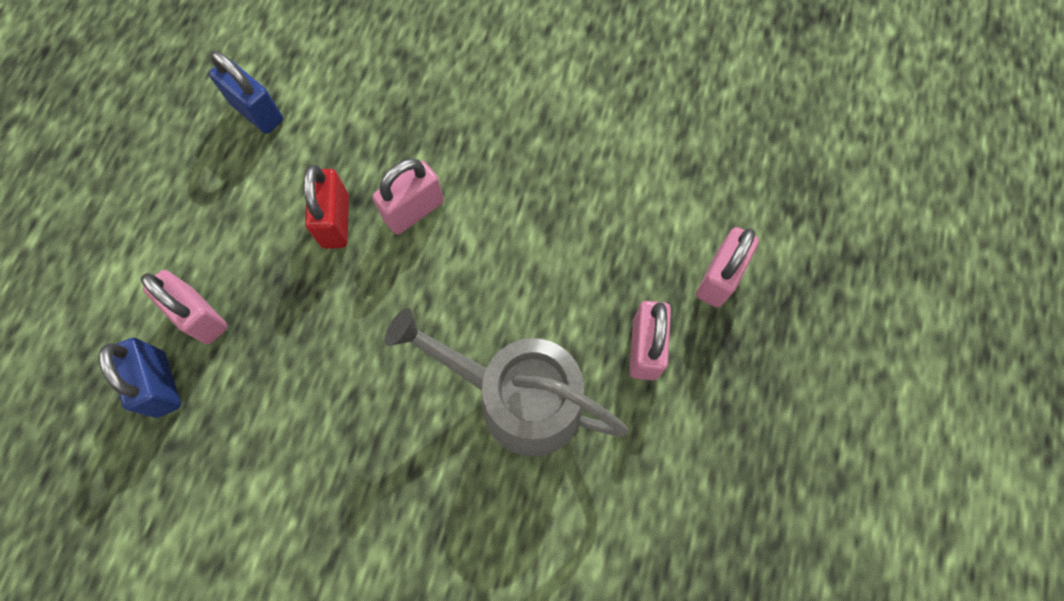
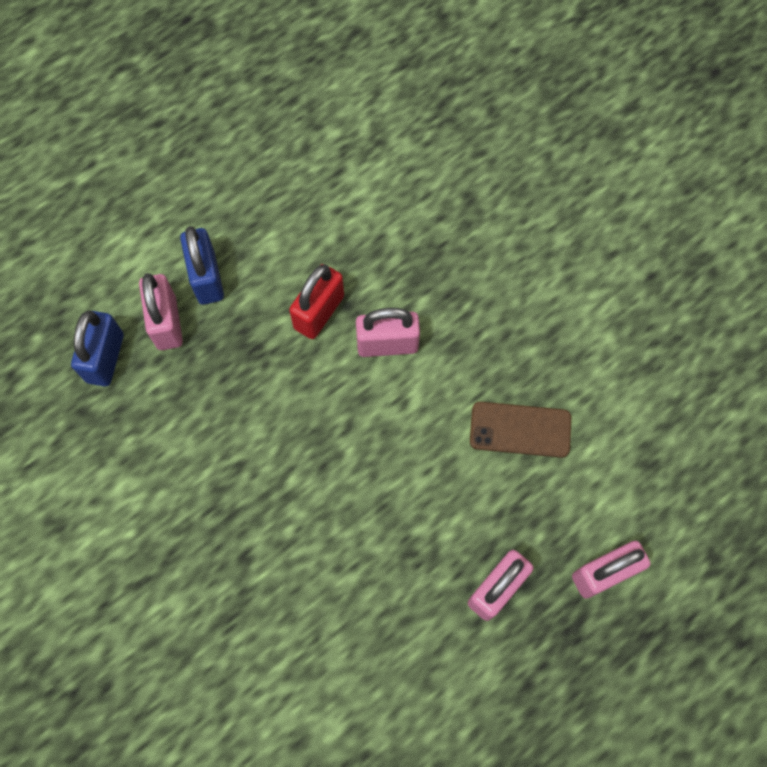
camera: 35 degrees right, 0 degrees up
(257, 112) = (317, 177): blue padlock -> blue padlock (207, 278)
(518, 399) = (364, 558): grey watering can -> none
(572, 209) = (520, 429): none -> brown phone

